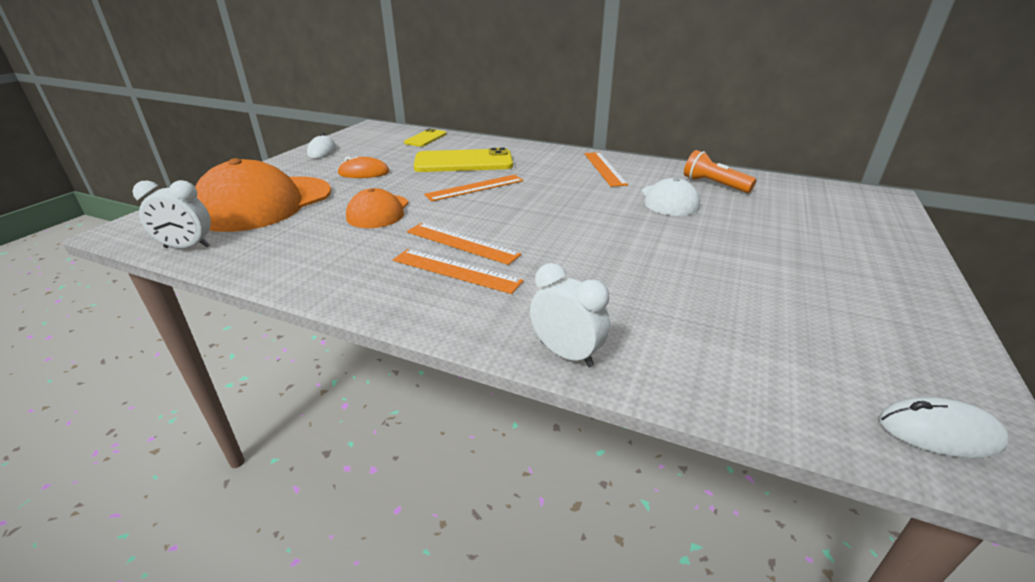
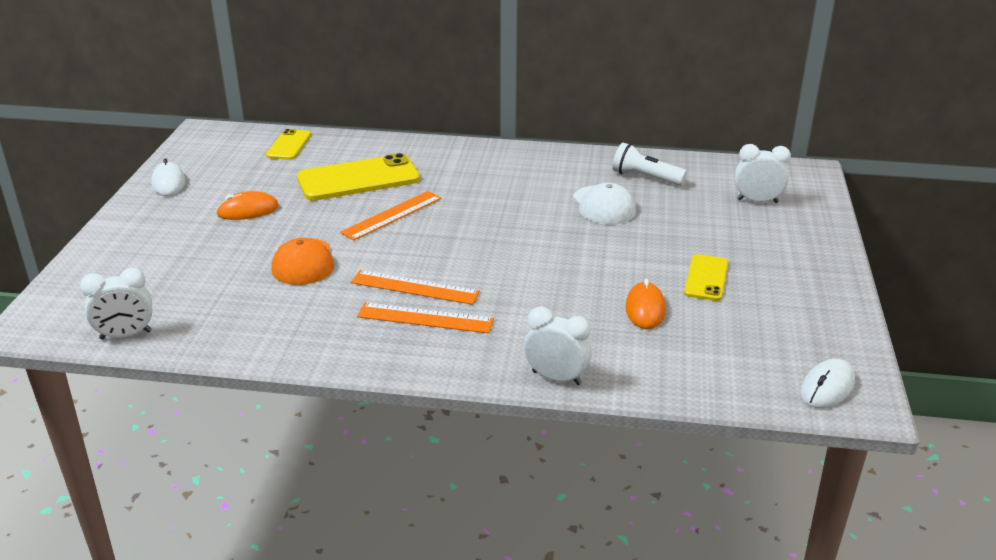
camera: 15 degrees left, 0 degrees up
(264, 203) = (162, 269): orange cap -> none
(604, 168) = (524, 169): orange ruler -> none
(691, 294) = (645, 309): none -> orange mouse
(714, 184) = (645, 177): orange flashlight -> white flashlight
(767, 273) = (706, 278): none -> yellow phone
(828, 213) = (757, 201): none -> white clock
(939, 432) = (827, 387): white mouse -> white mouse turned 45 degrees counterclockwise

